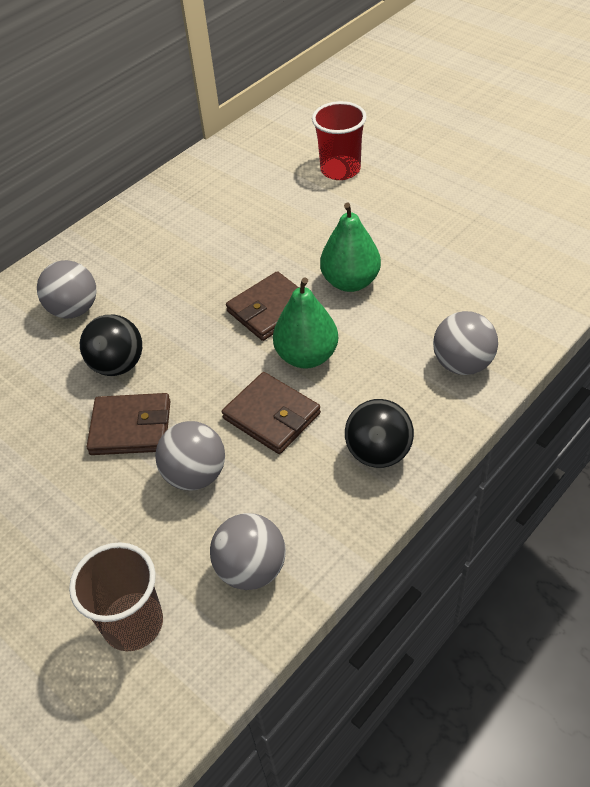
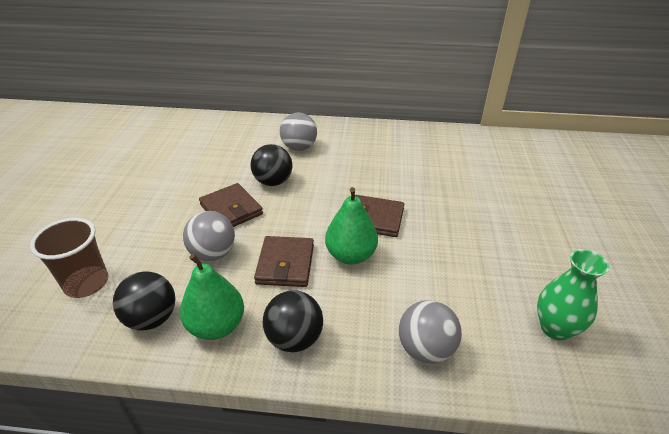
camera: 50 degrees right, 10 degrees down
(251, 569) = (152, 318): grey ball -> black ball
(340, 170) = (533, 188): red cup -> none
(350, 282) = (438, 243): green pear -> green pear (216, 326)
(505, 270) = (555, 328): none -> green vase

